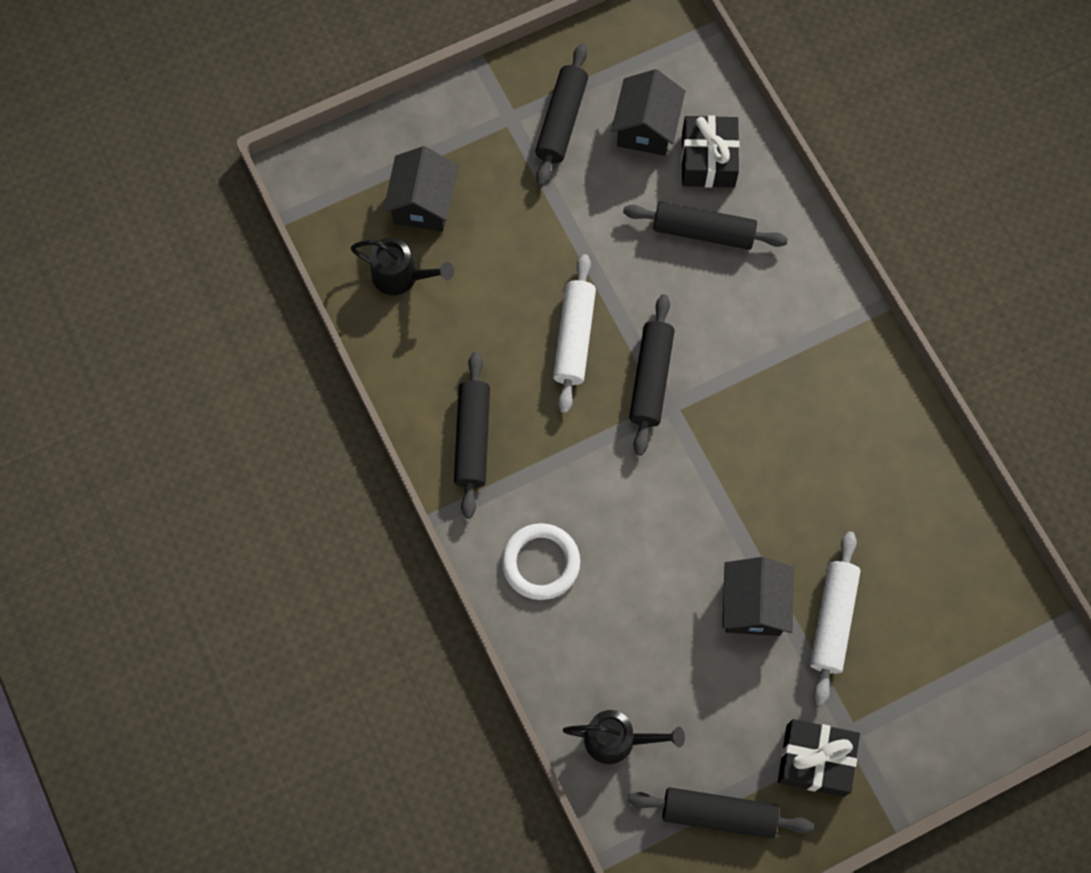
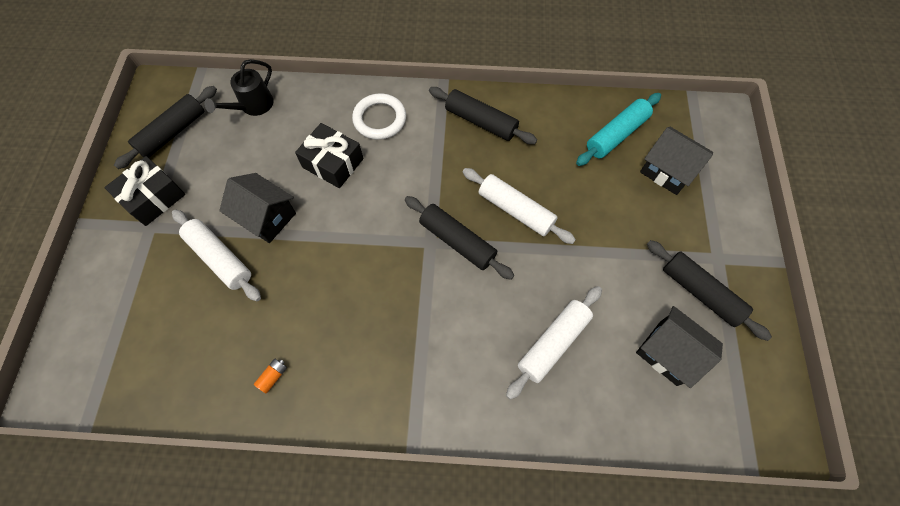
camera: 120 degrees right, 5 degrees down
(401, 277) = (616, 134): black watering can -> turquoise rolling pin
(703, 231) = (553, 343): black rolling pin -> white rolling pin
(708, 160) = (616, 385): black gift -> black gift (333, 163)
(908, 472) = (273, 376): none -> orange battery

